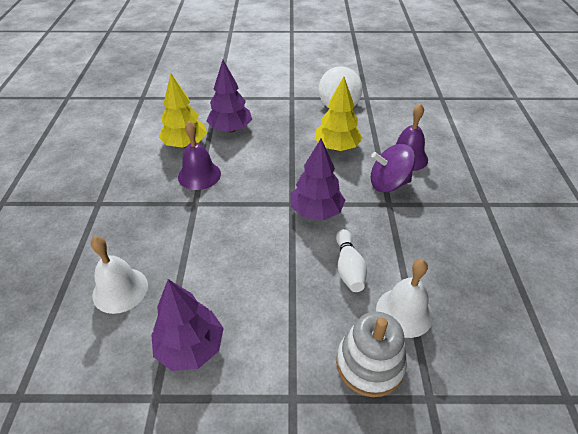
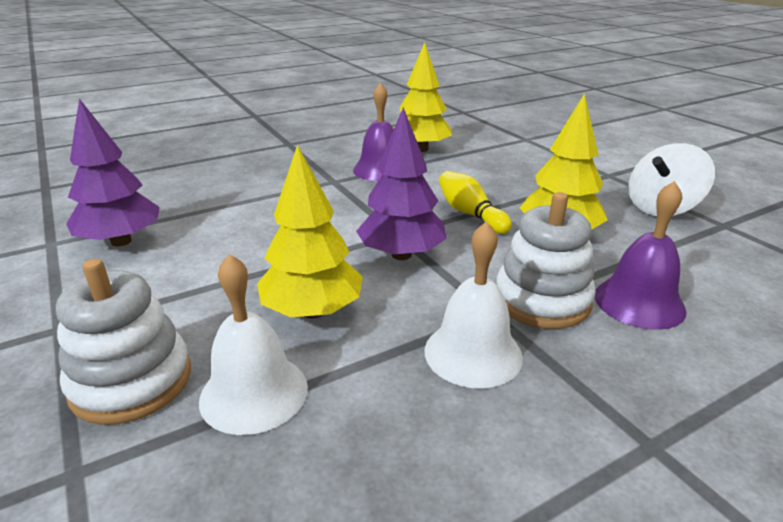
camera: 60 degrees right, 15 degrees down
(120, 290) = (183, 186): white bell -> white bell (473, 353)
(230, 129) = (482, 161): purple tree -> none
(292, 166) = (470, 214): none -> yellow bowling pin
(348, 268) = (312, 311): white bowling pin -> yellow tree
(388, 183) = (542, 300): purple spinning top -> white stacking toy

